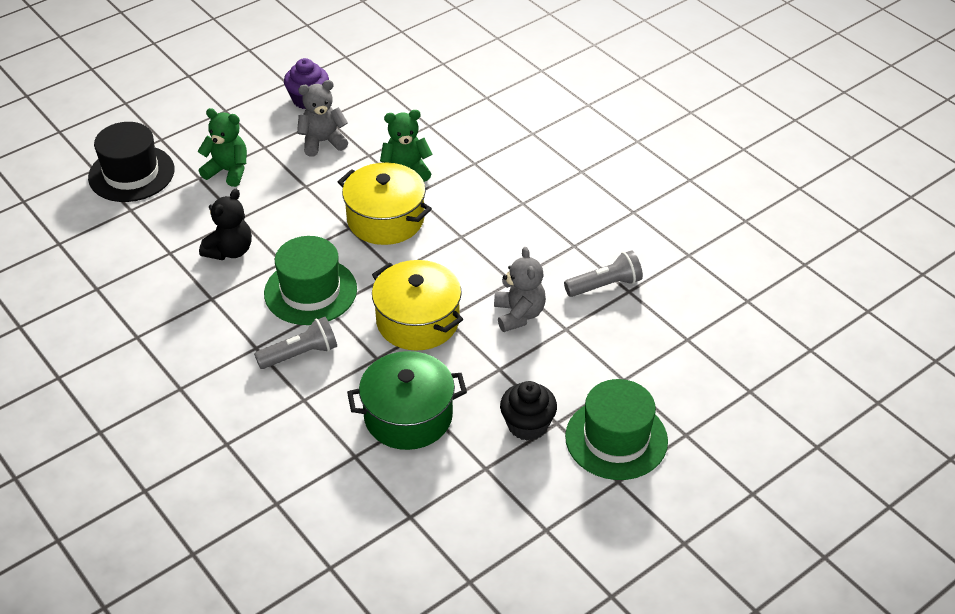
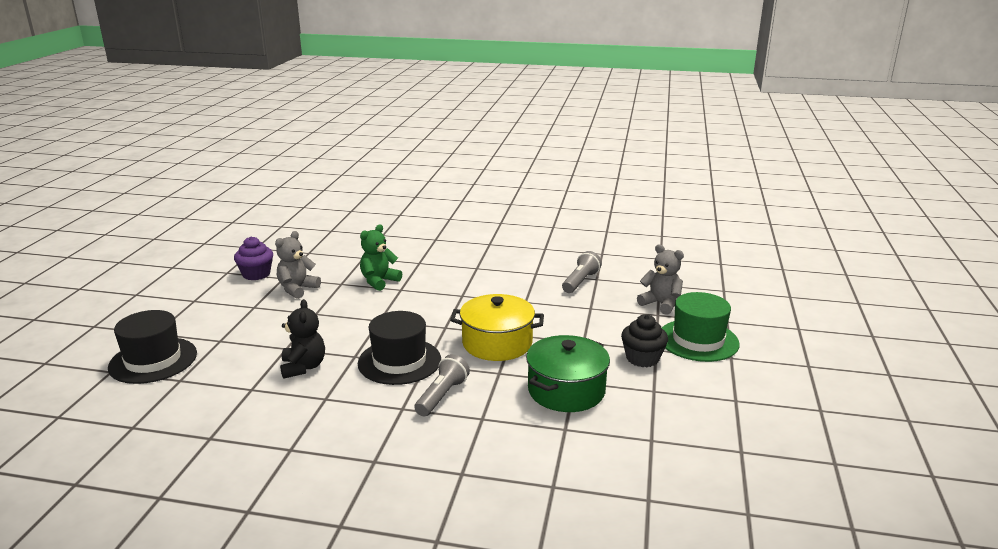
camera: 40 degrees left, 20 degrees down
(228, 171) = (241, 328): green teddy bear -> none
(310, 291) = (399, 361): green hat -> black hat
(385, 219) = (399, 307): yellow pot -> none
(519, 314) = (554, 313): grey teddy bear -> grey teddy bear (661, 304)

